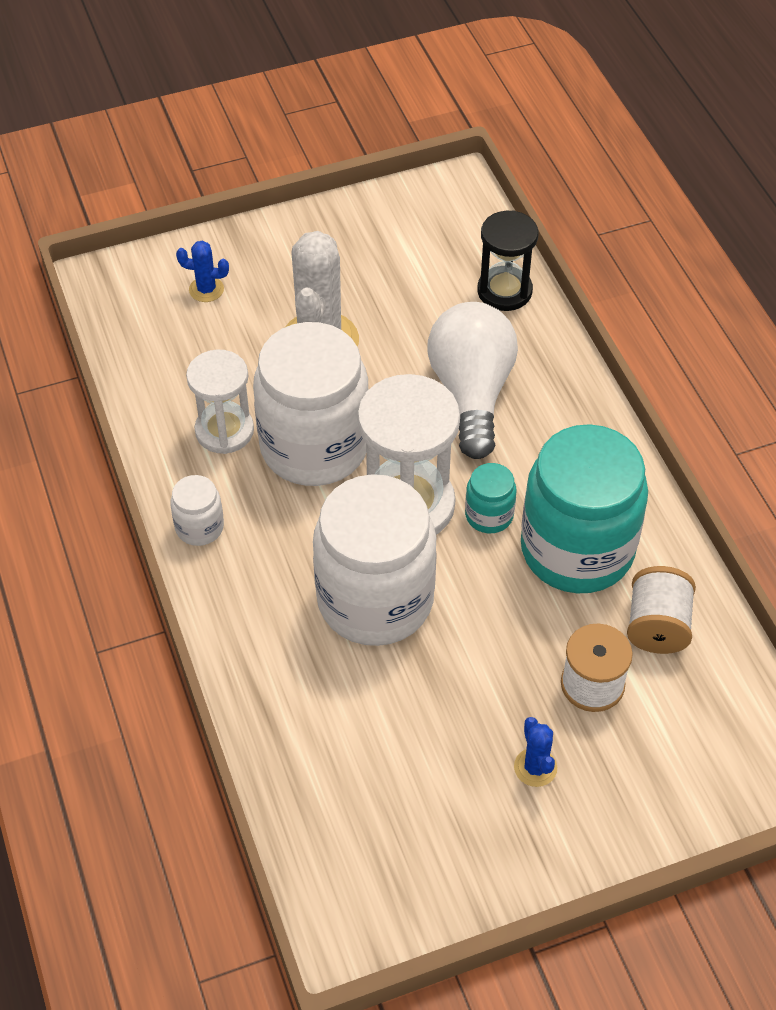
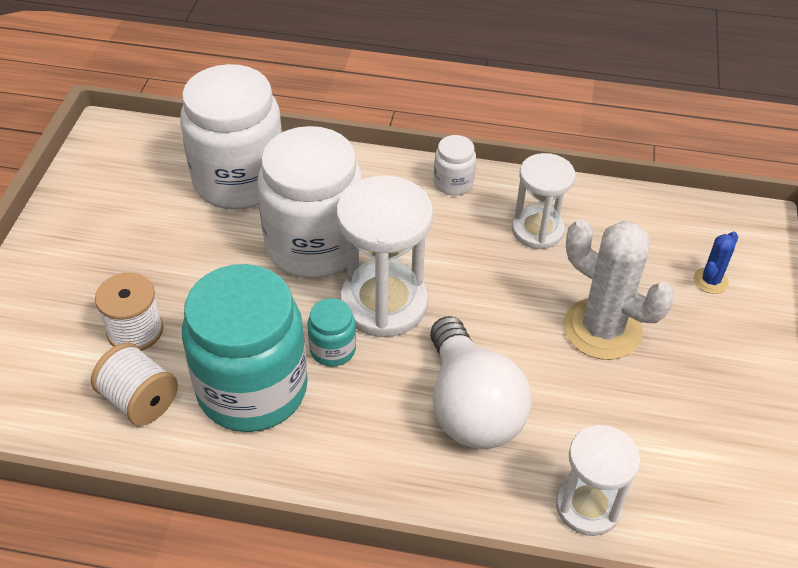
camera: 120 degrees right, 5 degrees down
(314, 446) = (484, 275): white jar -> white jar (239, 181)
(471, 393) = (471, 407): white light bulb -> white light bulb turned 45 degrees clockwise
(504, 291) = (588, 506): black hourglass -> white hourglass
(535, 767) = (110, 264): blue cactus -> none

